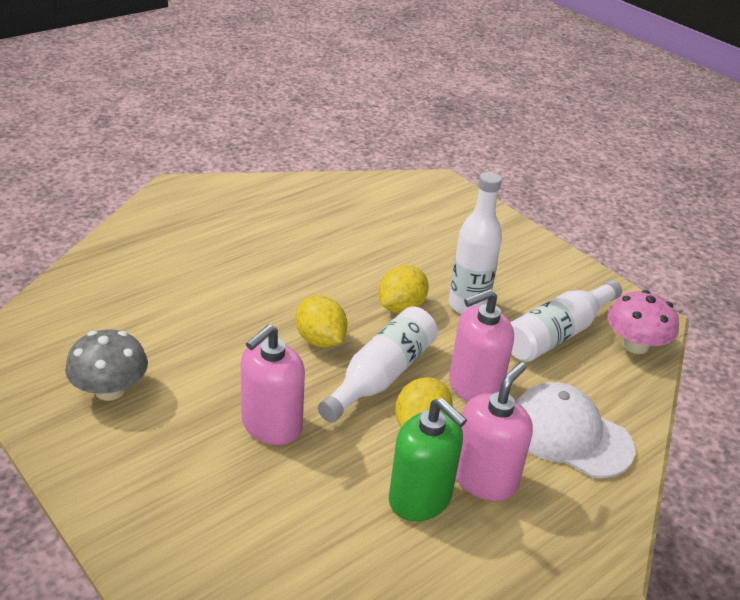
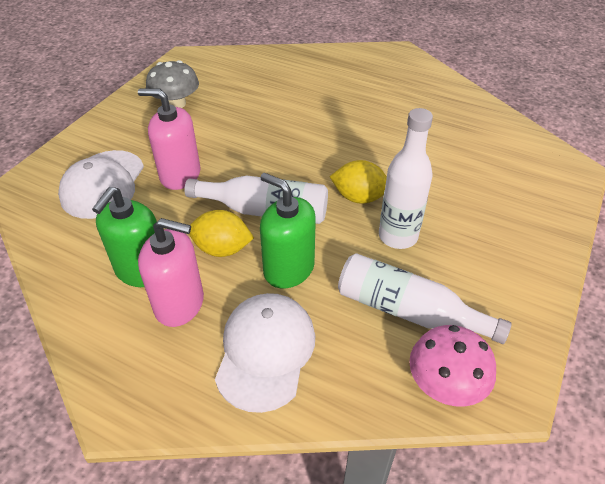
camera: 70 degrees right, 10 degrees up
(237, 502) = (103, 184): none -> white cap
(320, 340) = (284, 168): yellow lemon -> none
(474, 387) = (288, 269): pink soap dispenser -> green soap dispenser

